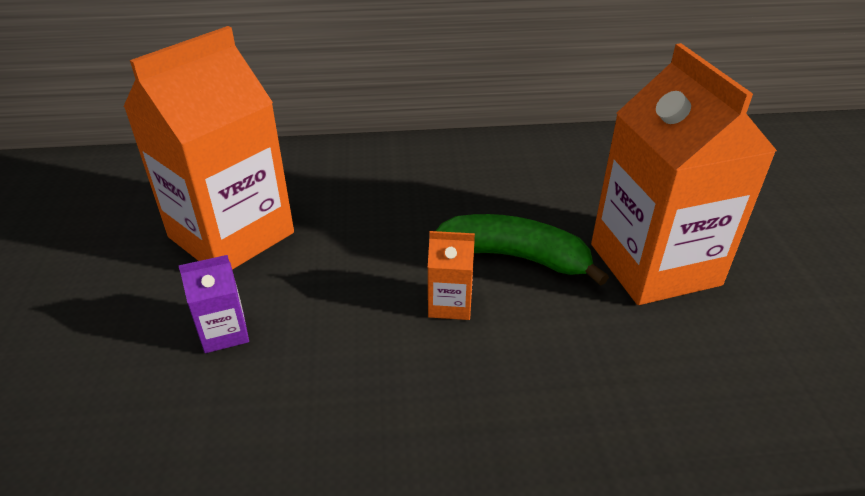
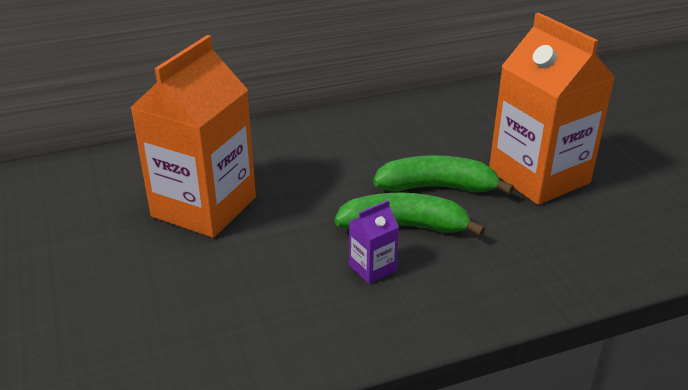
camera: 15 degrees left, 5 degrees down
(224, 332) = (241, 274): purple carton -> purple carton (372, 268)
(450, 304) = (404, 226): orange carton -> green banana

